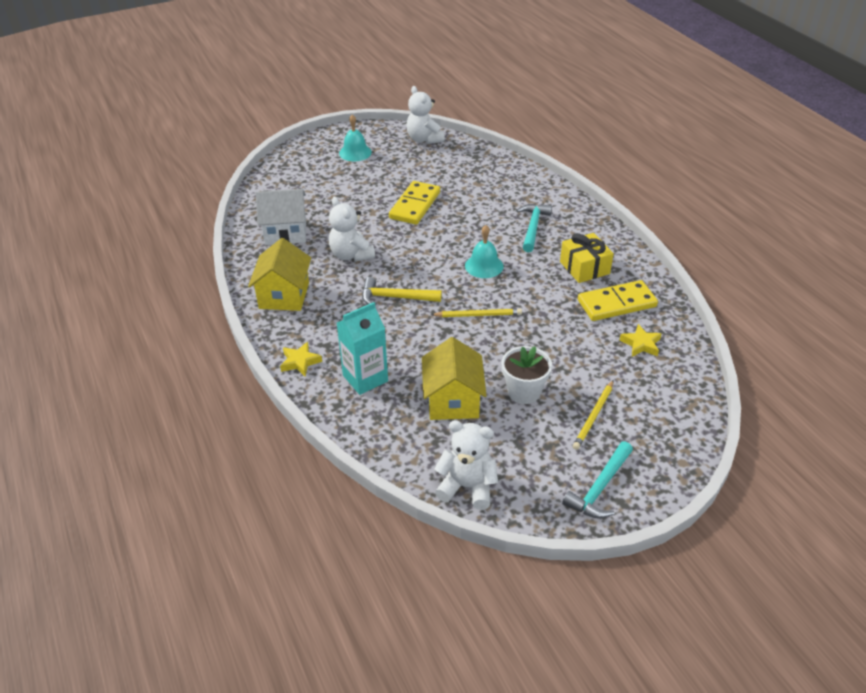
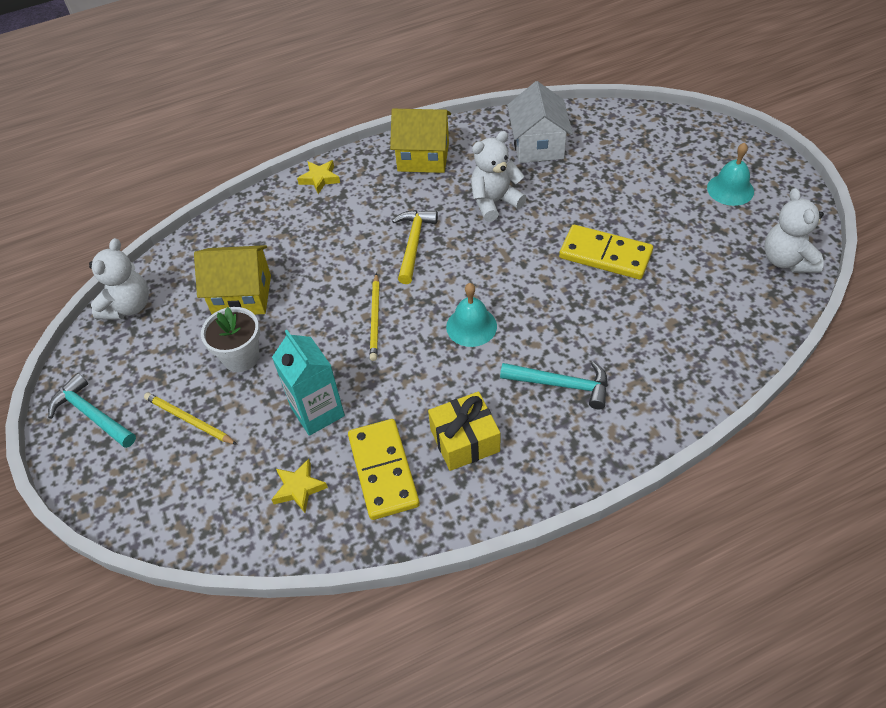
camera: 95 degrees right, 10 degrees up
(365, 378) = (288, 227): turquoise carton -> turquoise carton (317, 411)
(424, 139) = (787, 260): white teddy bear -> white teddy bear turned 75 degrees counterclockwise

